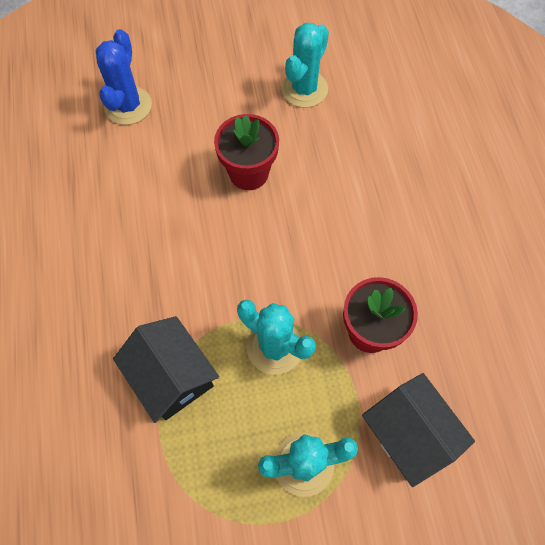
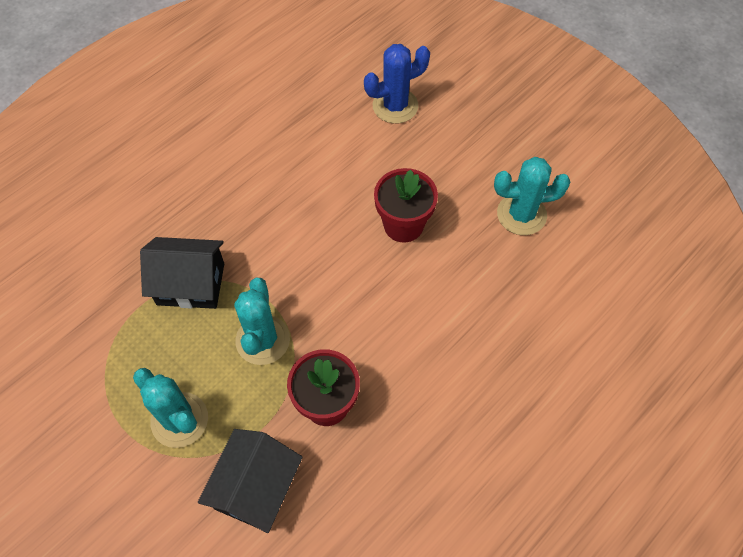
camera: 55 degrees right, 5 degrees down
(171, 376) = (191, 284): black house -> black house turned 75 degrees clockwise

